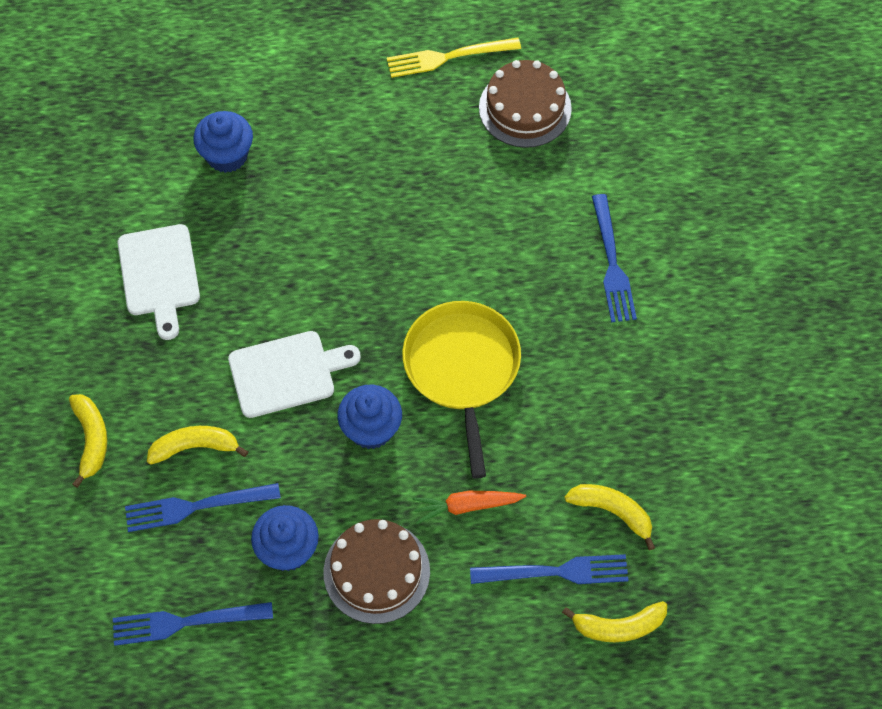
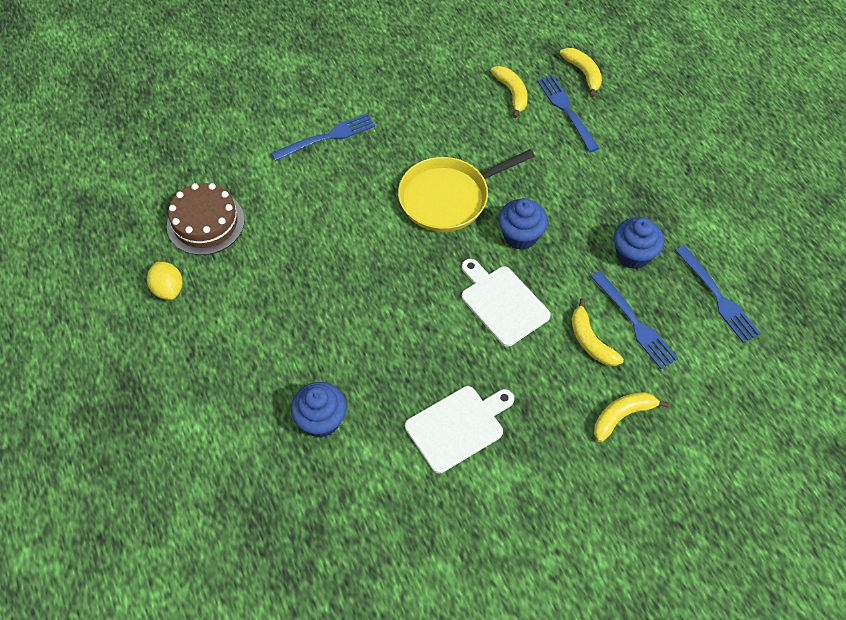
camera: 110 degrees left, 5 degrees down
(376, 571) = (619, 200): brown cake -> none
(447, 57) = (168, 289): yellow fork -> yellow lemon
(466, 506) = (548, 166): orange carrot -> none
(612, 512) = (512, 93): yellow banana -> yellow banana turned 150 degrees clockwise

